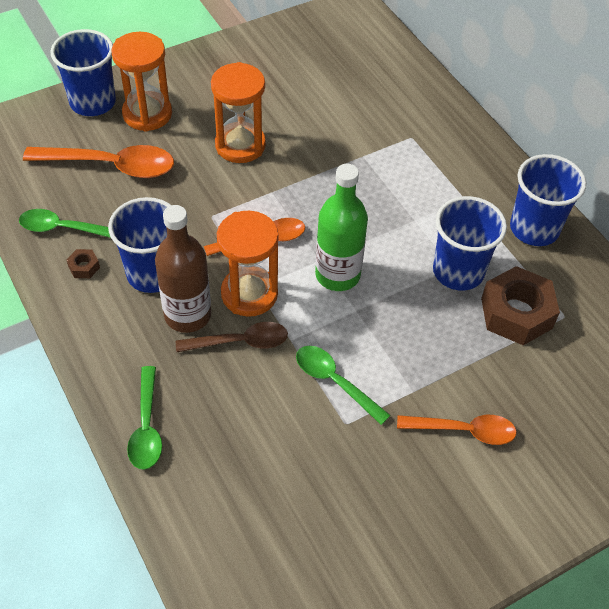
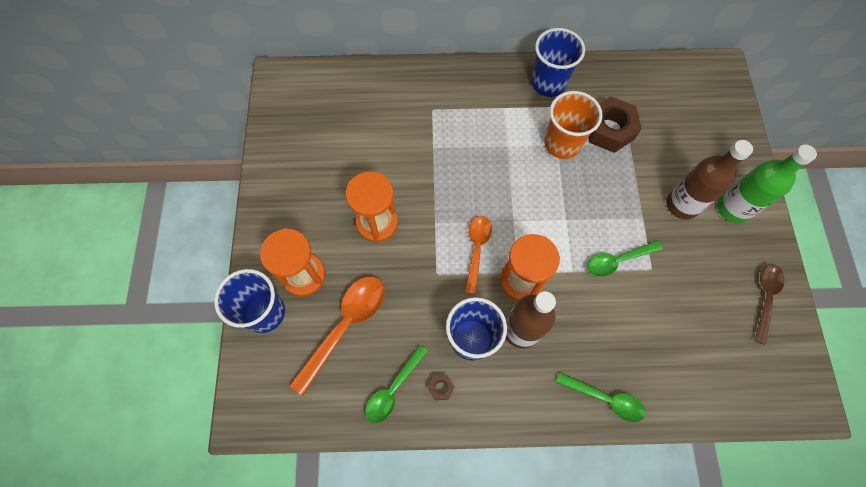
camera: 60 degrees left, 15 degrees up
(240, 342) = (560, 305): brown spoon -> brown spoon (765, 298)
(337, 275) = (531, 216): green bottle -> green bottle (733, 209)
(458, 271) = (562, 144): blue cup -> orange cup
(464, 430) = (682, 205): orange spoon -> brown bottle

